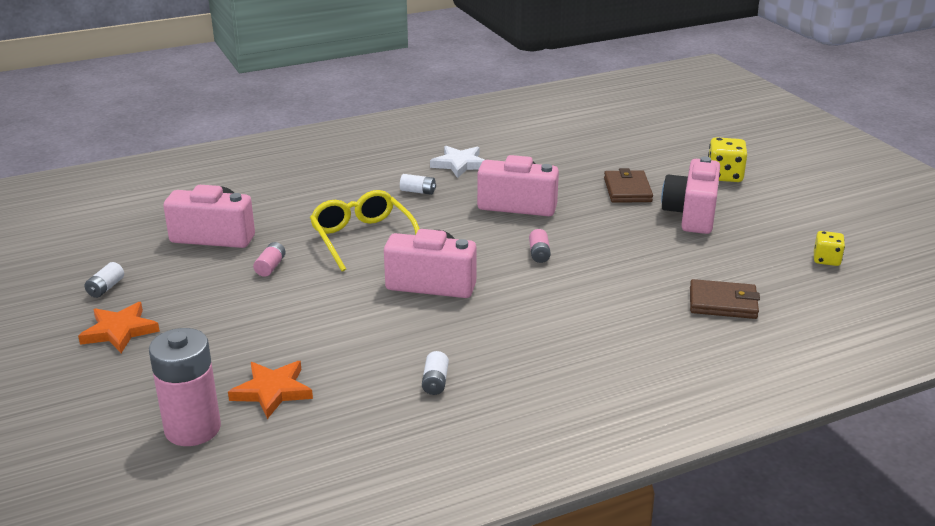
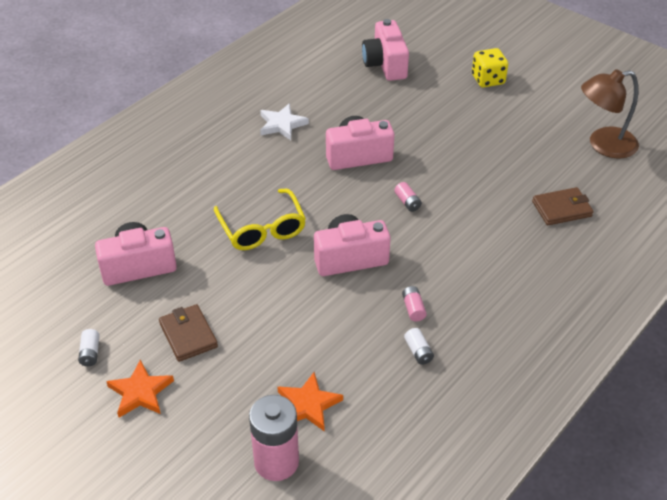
camera: 25 degrees left, 15 degrees up
(270, 267) = (211, 284): pink battery -> pink battery (413, 308)
(362, 238) = (262, 229): yellow glasses -> yellow glasses turned 150 degrees counterclockwise
(418, 191) = (270, 165): white battery -> none
(627, 190) = (428, 115): brown wallet -> brown wallet (188, 335)
(691, 215) = (489, 128): pink camera -> pink camera (385, 64)
(826, 260) = (603, 145): yellow dice -> brown lamp

